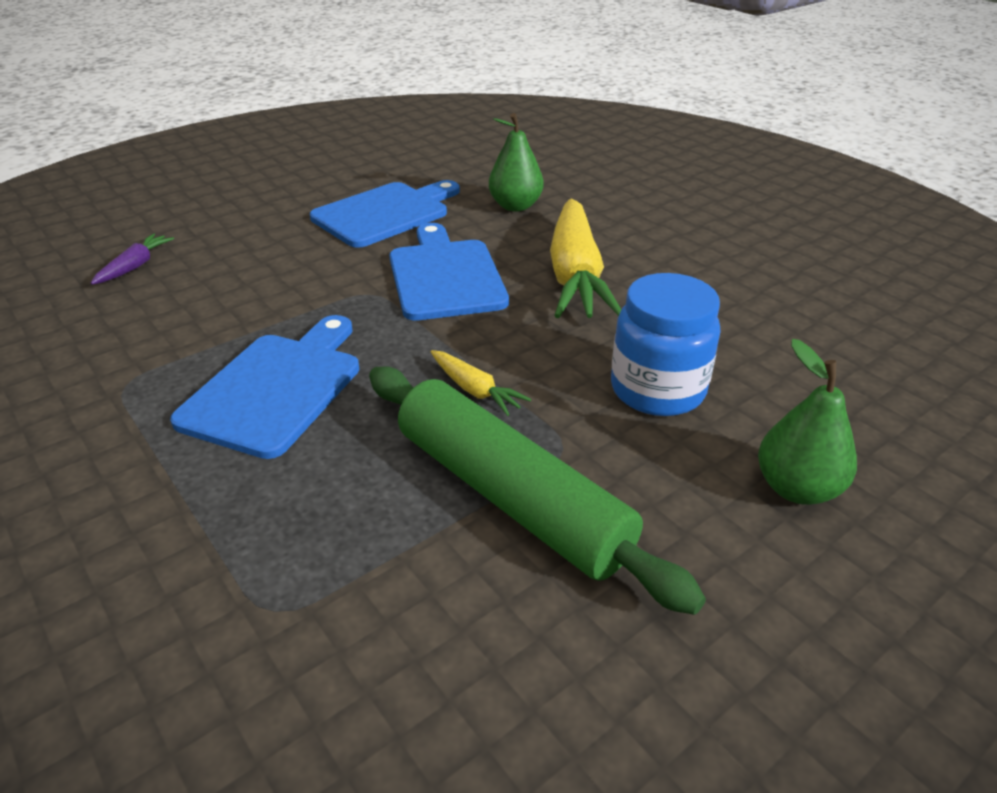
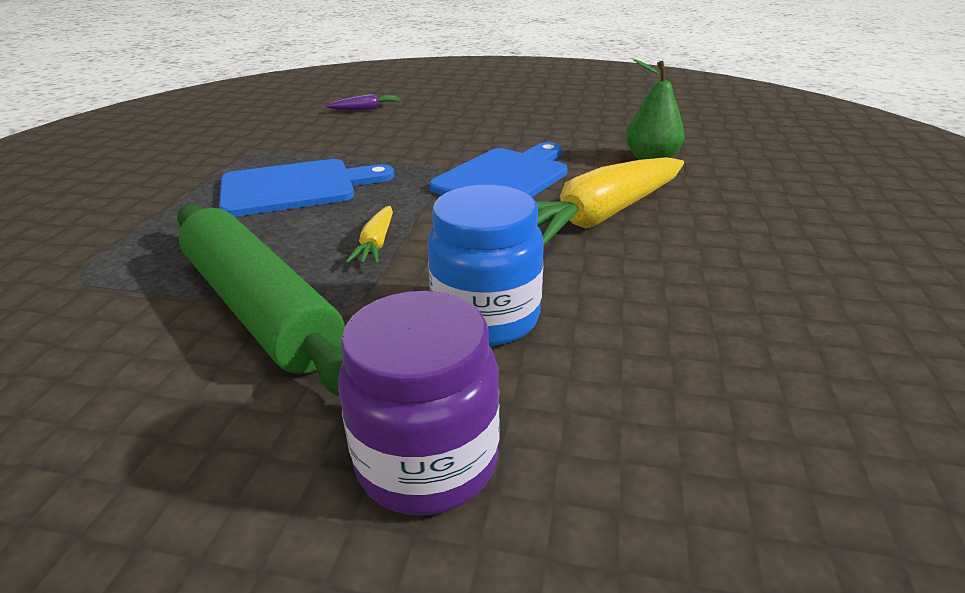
camera: 50 degrees right, 5 degrees down
(385, 213) = (546, 131): blue cutting board -> none
(511, 495) = (261, 308): green rolling pin -> green rolling pin turned 45 degrees counterclockwise
(796, 488) = (427, 461): green pear -> purple jar

